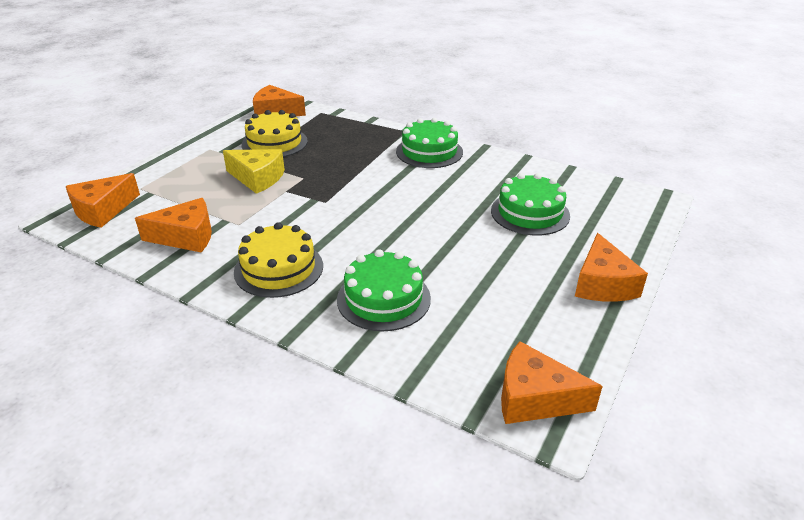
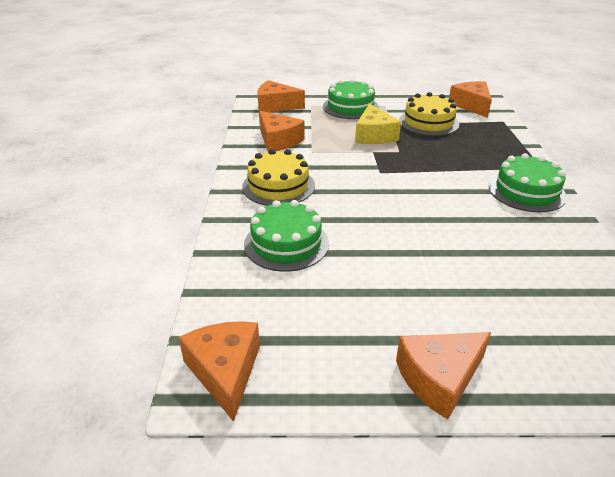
camera: 60 degrees right, 0 degrees up
(530, 213) = (506, 286): green cake -> green cake (350, 107)

